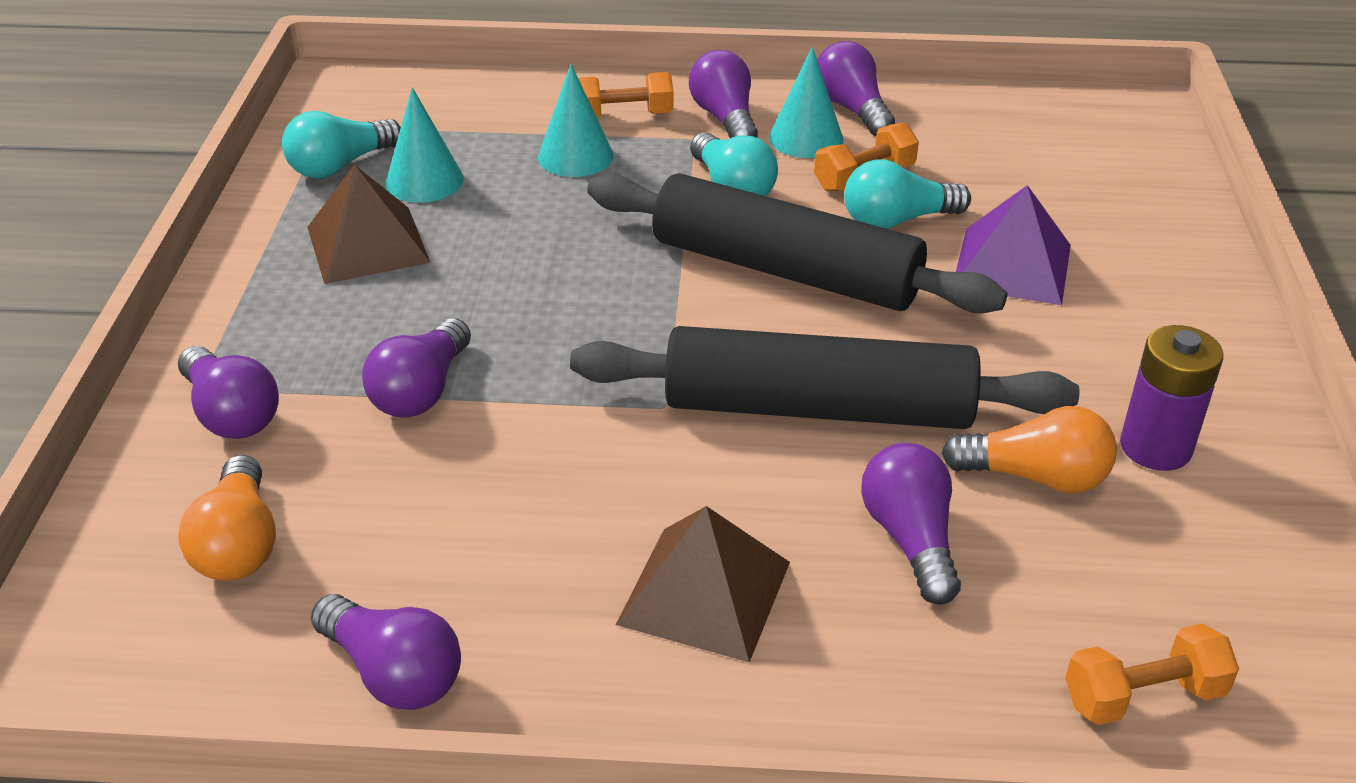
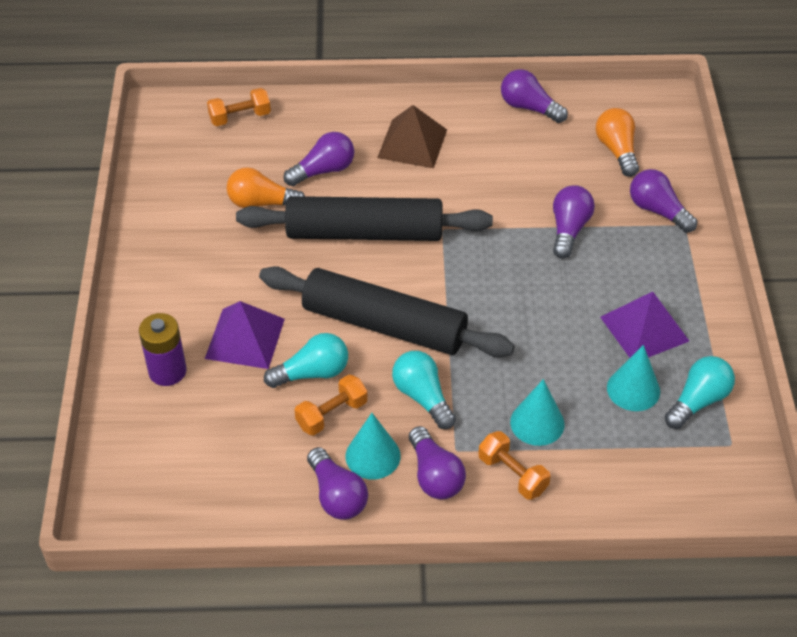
camera: 175 degrees right, 10 degrees up
(367, 244) = (644, 328): brown pyramid -> purple pyramid
(624, 115) = (512, 474): orange dumbbell -> orange dumbbell turned 60 degrees clockwise
(910, 539) = (323, 170): purple light bulb -> purple light bulb turned 105 degrees counterclockwise
(1155, 447) = (199, 222): purple battery -> purple battery (167, 371)

